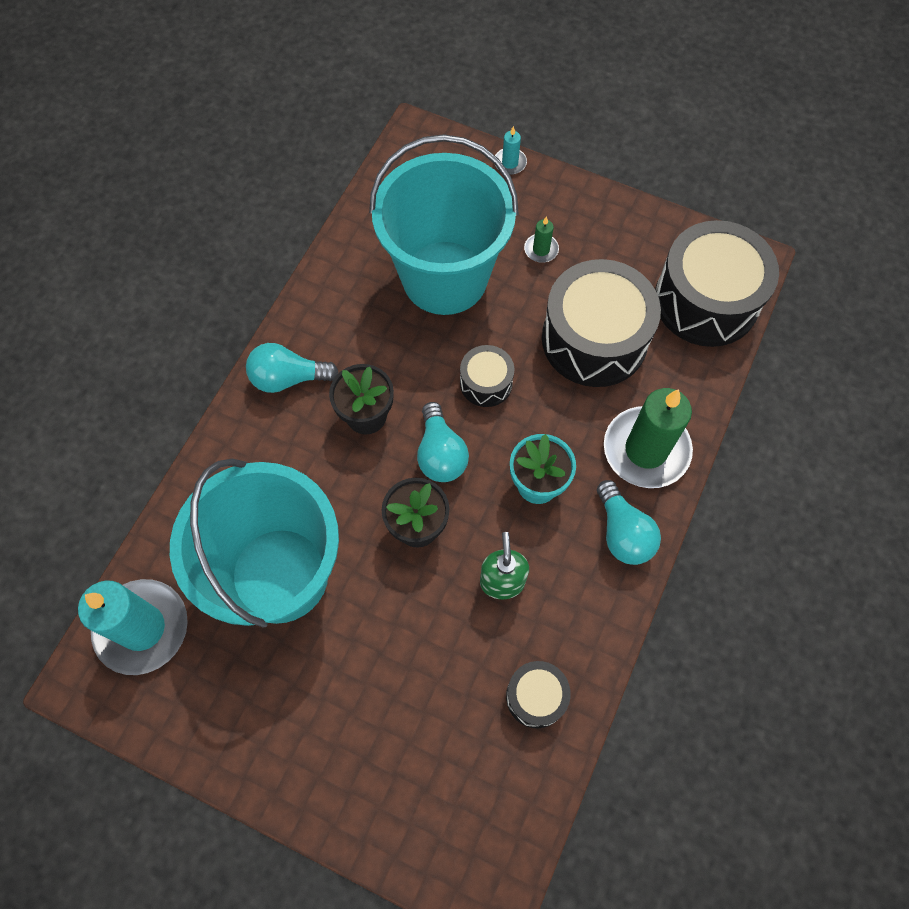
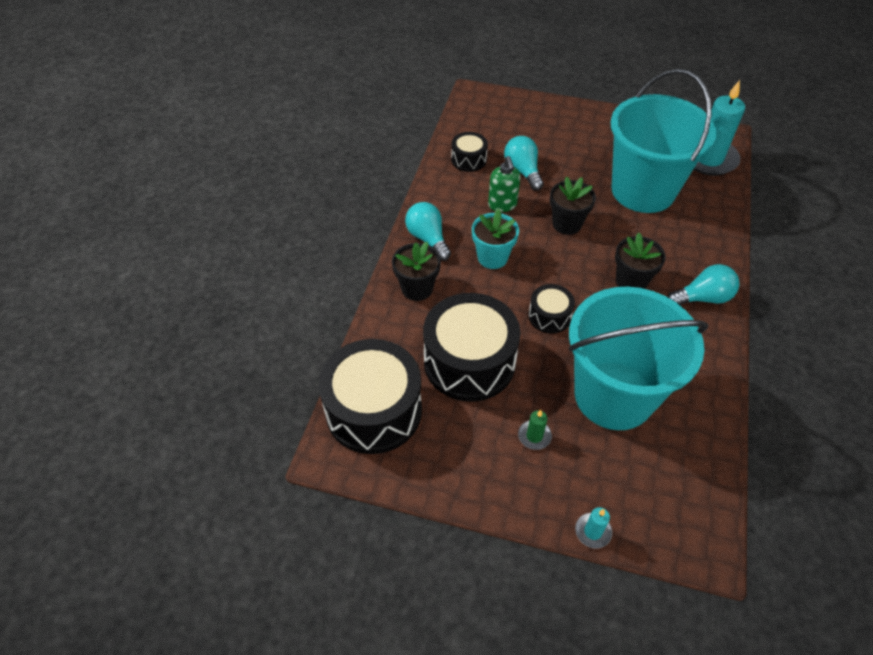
camera: 170 degrees right, 15 degrees down
(440, 454) = (567, 266): turquoise light bulb -> turquoise light bulb (523, 171)
(646, 450) = (417, 288): green candle -> black flower pot

